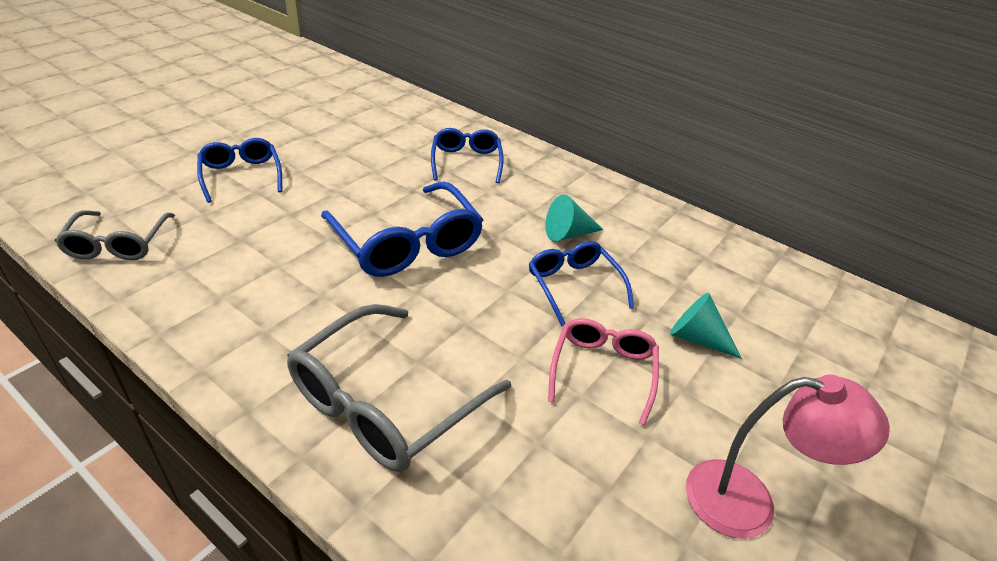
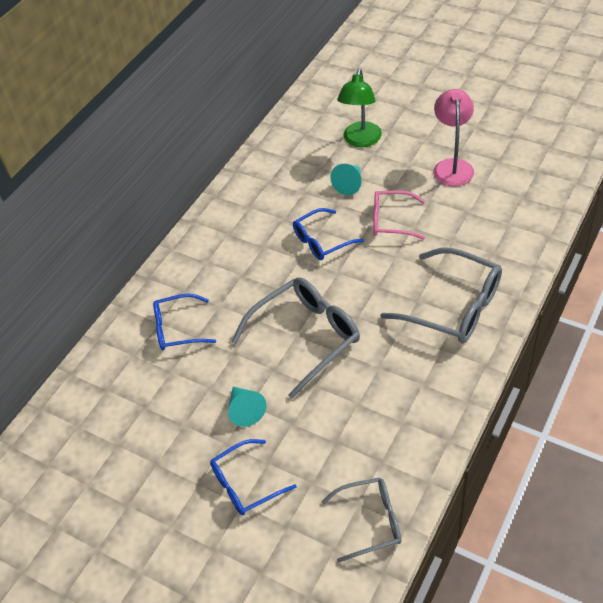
camera: 90 degrees left, 10 degrees up
(407, 243) = (306, 337): blue glasses -> grey glasses
(568, 234) = (264, 251): turquoise cone -> turquoise cone (245, 410)
(814, 375) = (360, 140): none -> green lamp

